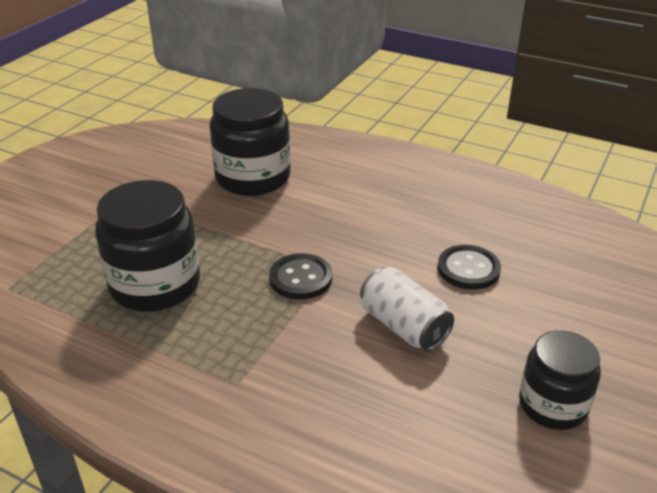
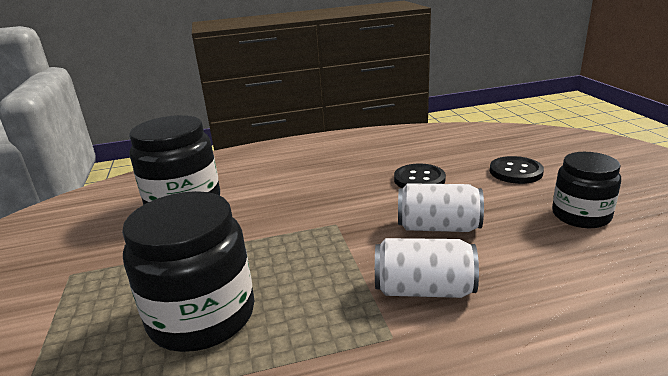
camera: 40 degrees left, 10 degrees down
(300, 278) = (324, 240): black button -> black button (515, 172)
(307, 368) = (424, 290): none -> white can

